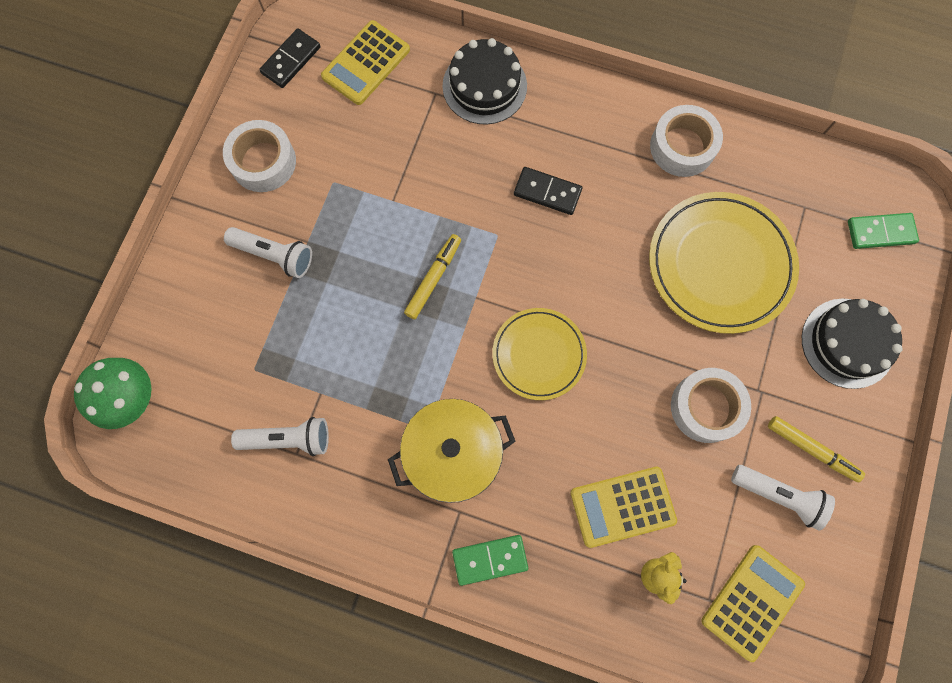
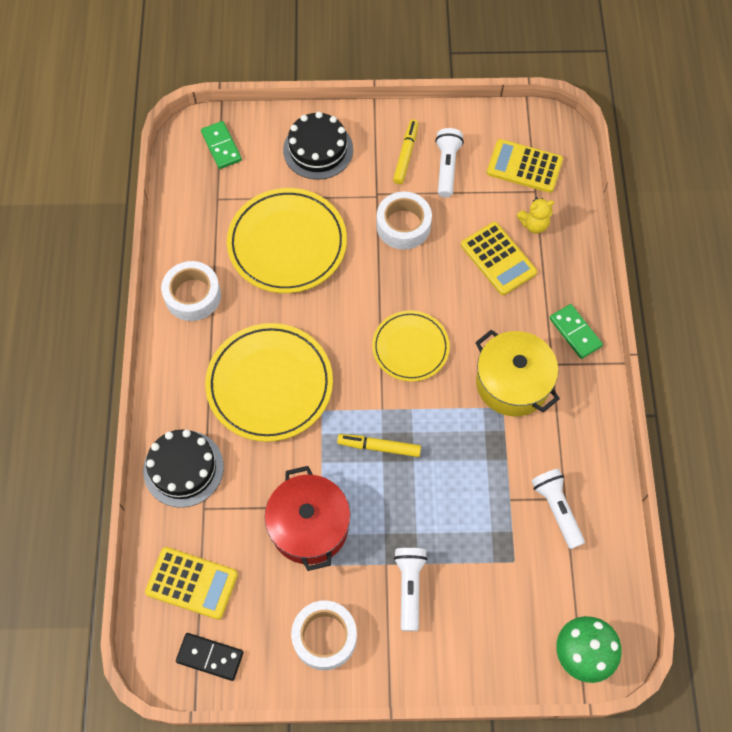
camera: 110 degrees left, 10 degrees down
(376, 182) = (309, 526): none -> red pot
(547, 192) = (269, 384): black domino -> yellow plate

